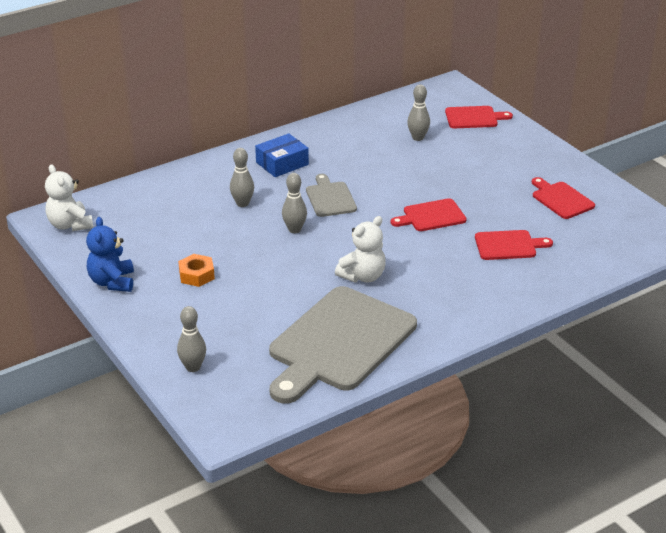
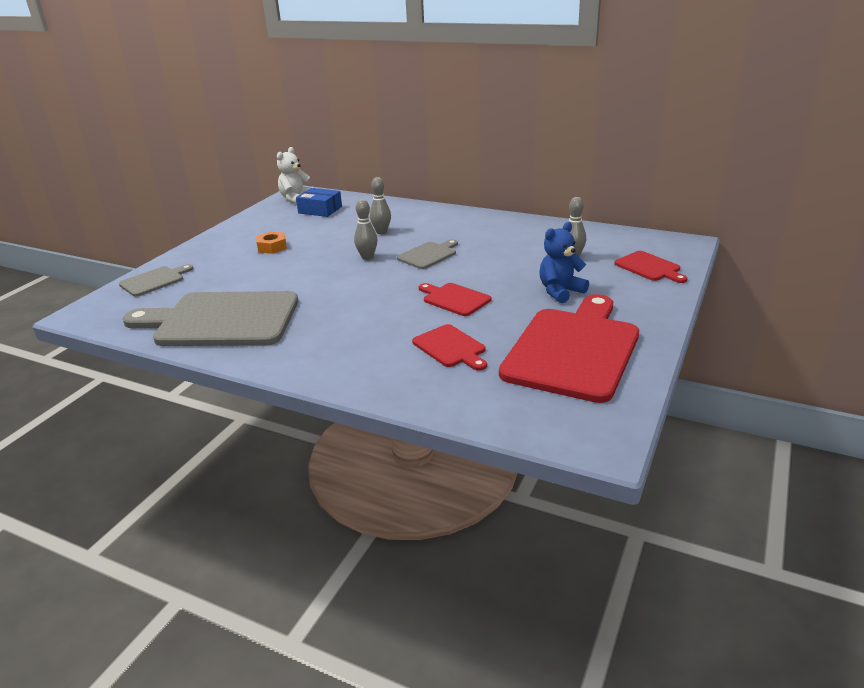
camera: 60 degrees right, 5 degrees down
(112, 282) = (240, 228): blue teddy bear -> blue teddy bear (560, 291)
(193, 367) = (154, 281): grey bowling pin -> grey cutting board
(282, 163) = (454, 226): blue box -> blue box (320, 210)
(363, 276) = (327, 300): white teddy bear -> none
(561, 199) = (574, 350): red cutting board -> red cutting board, size x2.13

